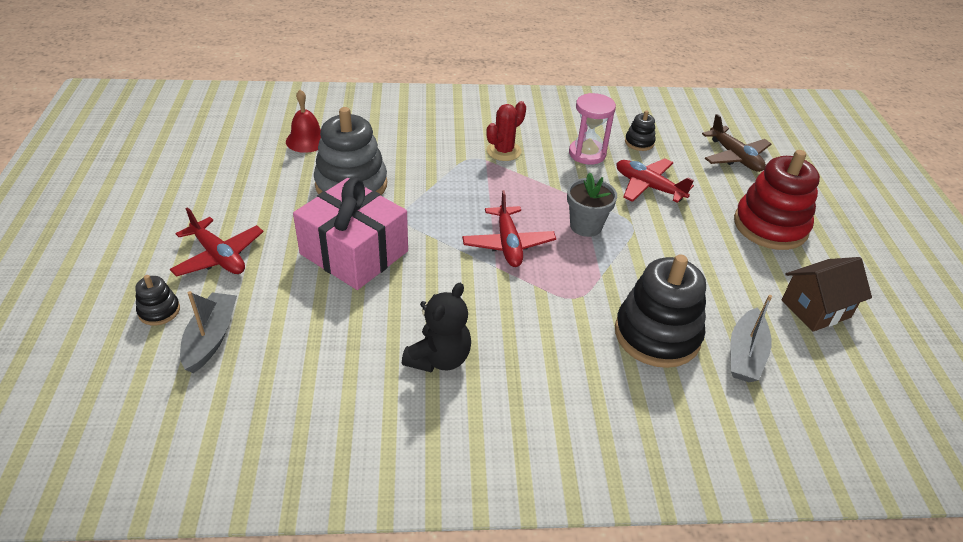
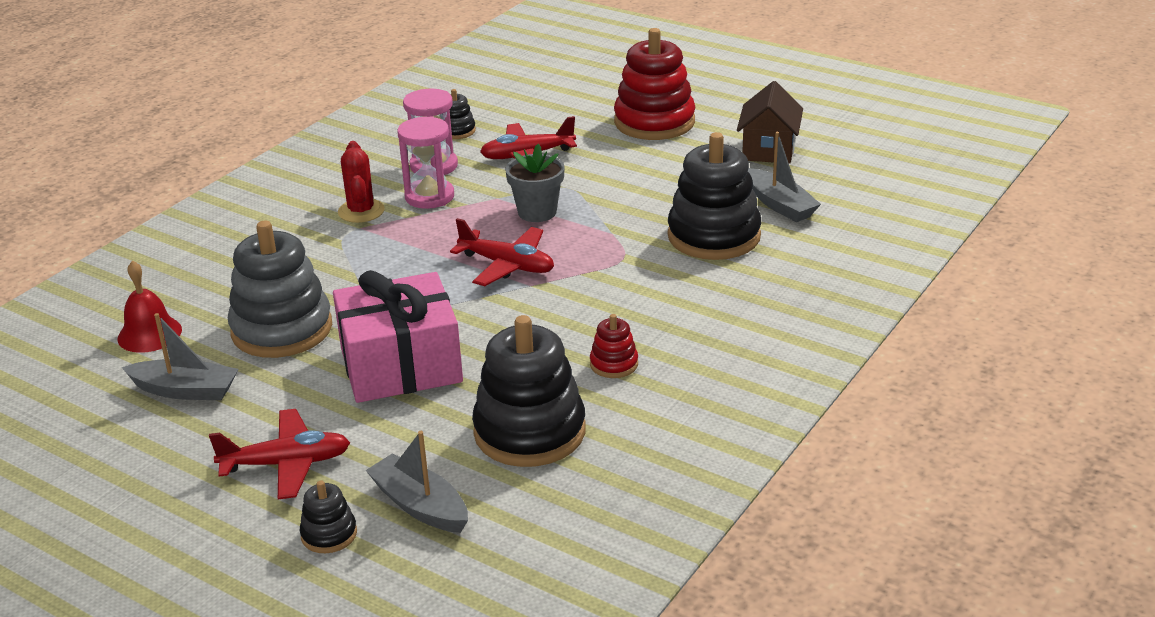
camera: 50 degrees left, 10 degrees down
(263, 180) = (185, 390): none -> grey boat
(325, 352) = (530, 432): none -> black stacking toy
(439, 358) = (614, 364): black teddy bear -> red stacking toy
(550, 170) = (429, 196): none -> pink hourglass
(735, 157) = (546, 94): brown plane -> none

